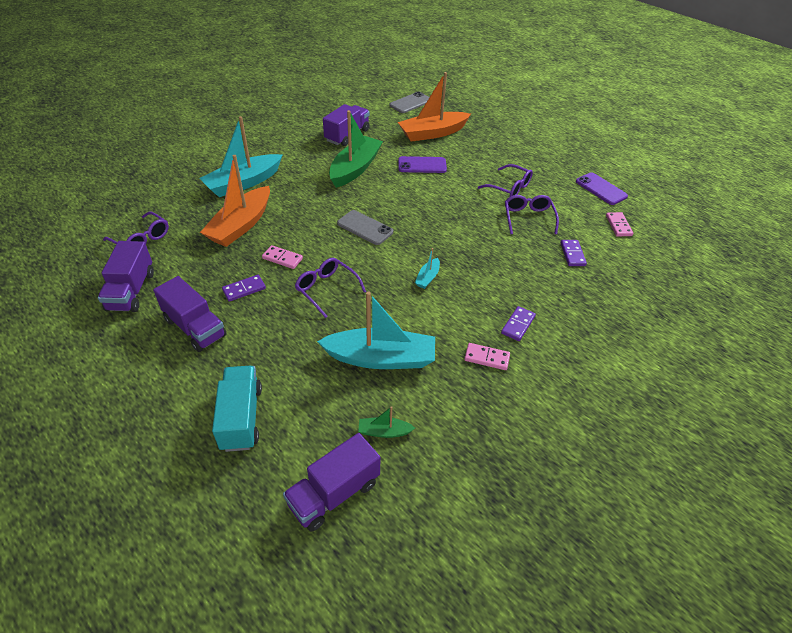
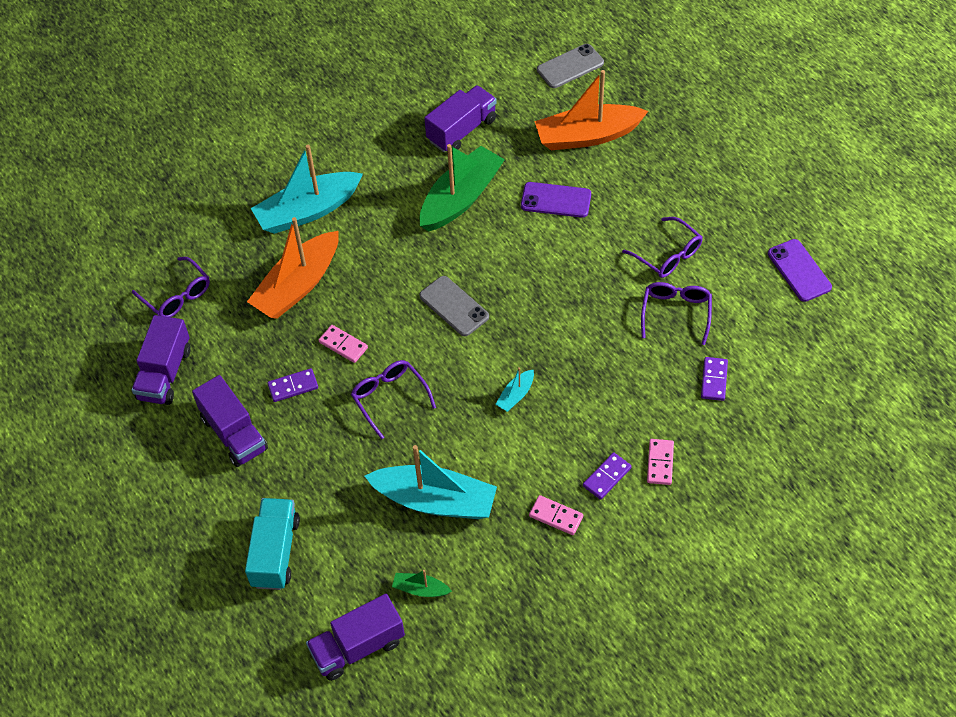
camera: 15 degrees right, 10 degrees up
(618, 225) = (796, 339): pink domino -> pink domino (660, 463)

